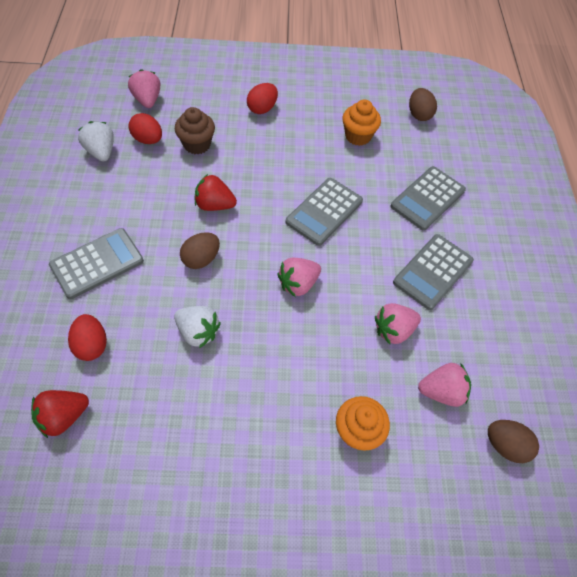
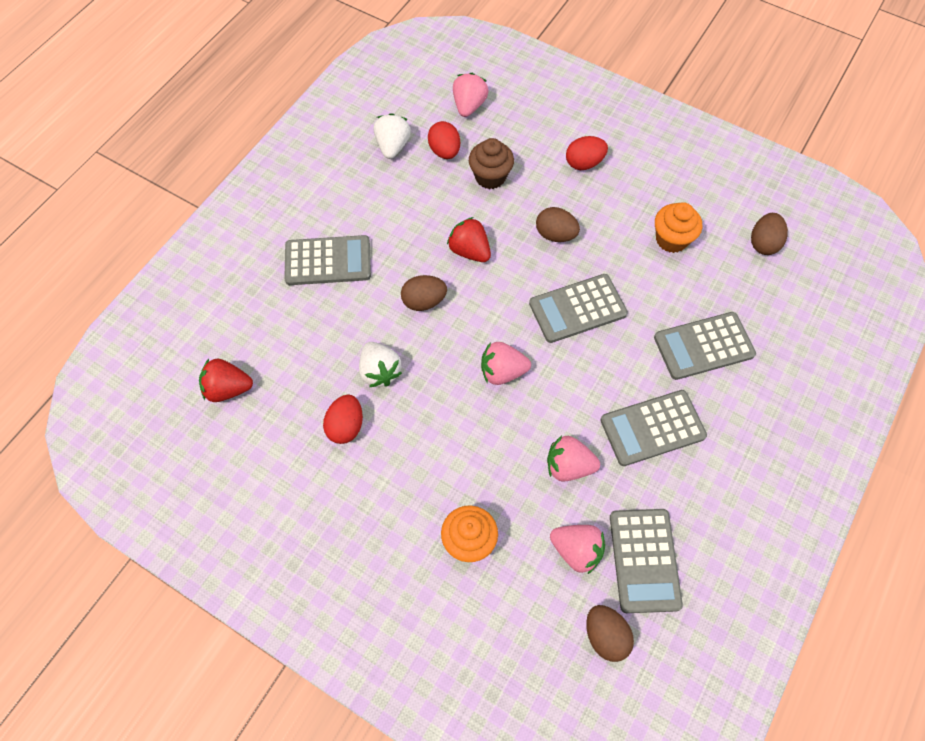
camera: 35 degrees right, 5 degrees up
(92, 345) = (283, 337): red egg -> red egg (346, 426)
(273, 166) = (555, 235): none -> brown egg
(492, 371) = (644, 560): none -> grey calculator

